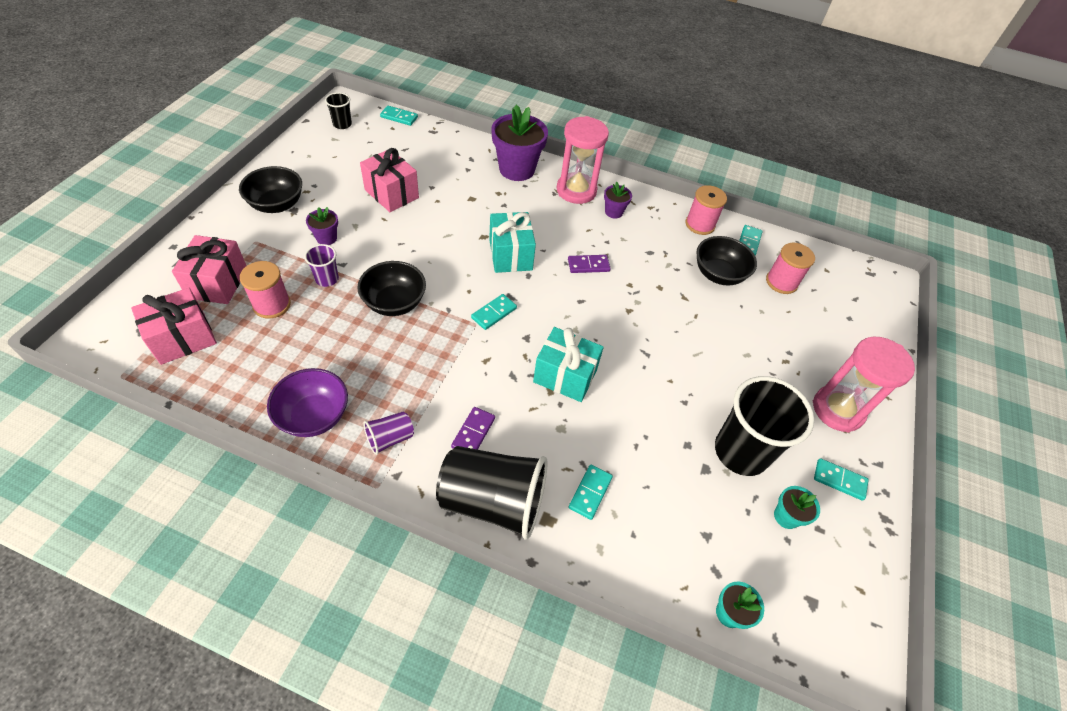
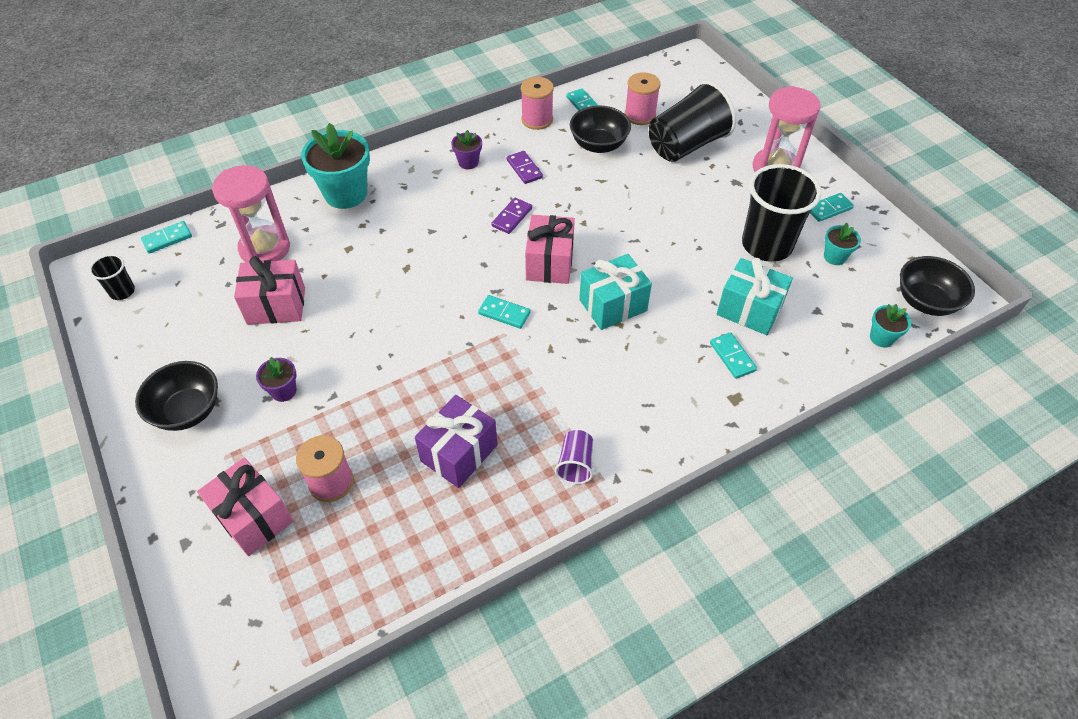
camera: 45 degrees left, 0 degrees up
(183, 339) = (304, 584): pink gift -> pink gift (549, 263)
(314, 416) = (503, 511): purple bowl -> none
(327, 279) = (341, 418): purple cup -> none
(346, 360) = (459, 453): none -> purple gift
(394, 303) = (424, 380): black bowl -> black bowl (925, 301)
(473, 432) = (617, 400): purple domino -> purple domino (524, 169)
(493, 501) = (693, 424): black cup -> black cup (686, 145)
(494, 313) = (504, 313): turquoise domino -> turquoise domino turned 60 degrees counterclockwise
(510, 255) = (448, 262): turquoise gift -> turquoise gift (749, 310)
(517, 169) = (345, 194): purple flower pot -> turquoise flower pot
(576, 190) = (417, 170): pink hourglass -> pink hourglass (265, 248)

